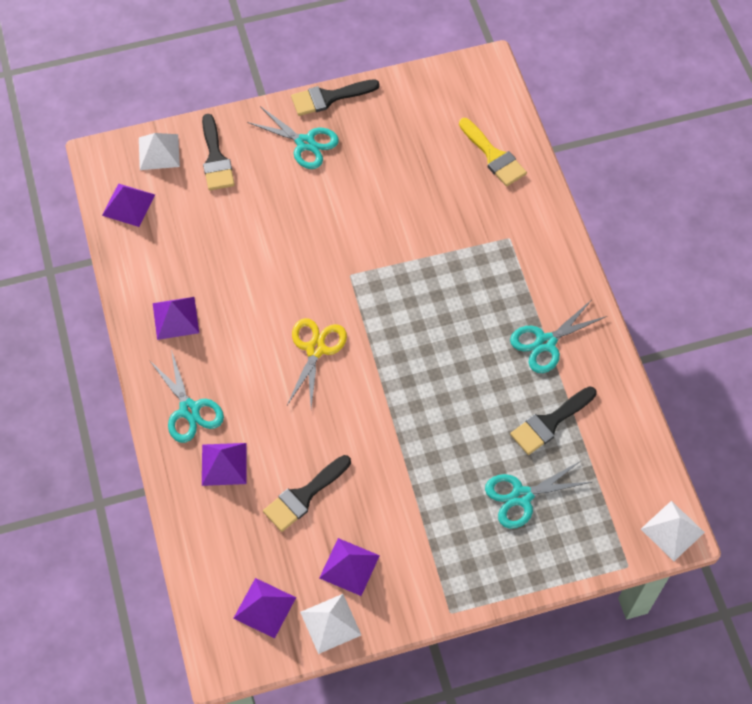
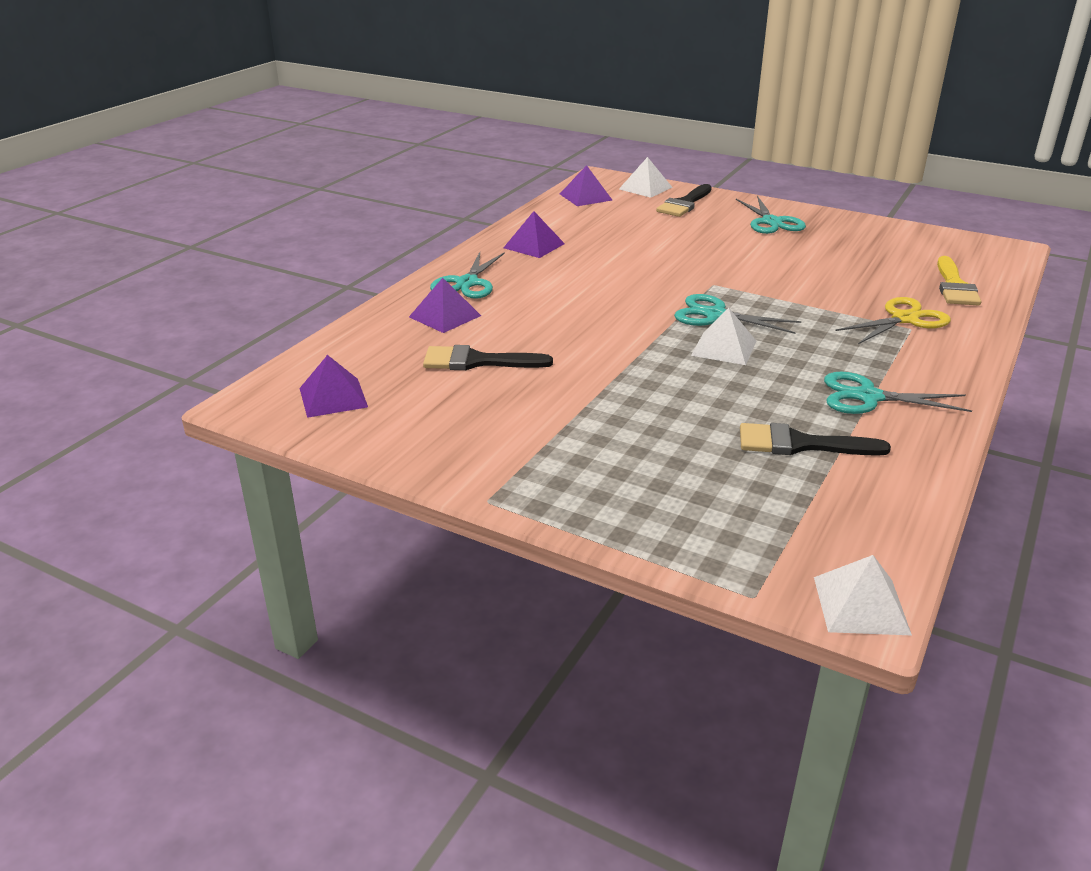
camera: 45 degrees right, 30 degrees down
(315, 349) = (621, 302): yellow scissors -> yellow scissors (904, 319)
(329, 98) = (825, 213): black brush -> none
(330, 623) = (367, 438): white pyramid -> white pyramid (724, 348)
(349, 566) = (444, 417): purple pyramid -> none
(521, 496) = (692, 472): turquoise scissors -> turquoise scissors (715, 315)

